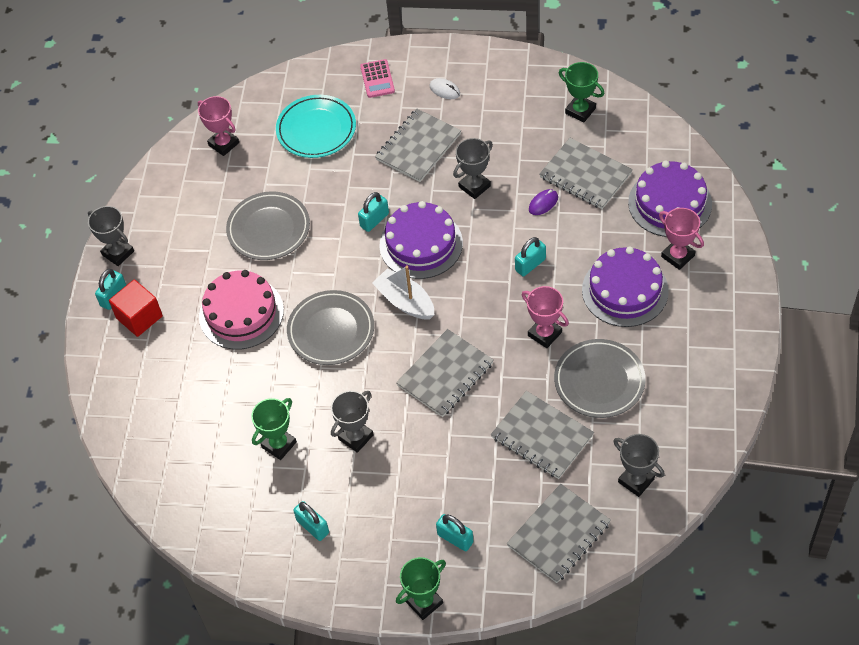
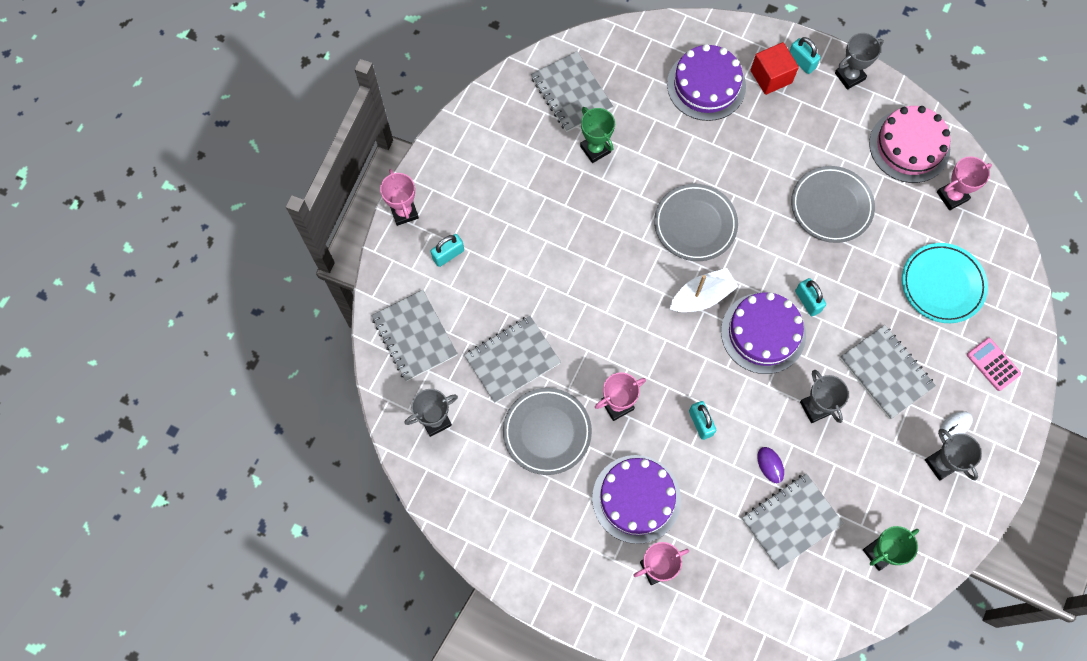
camera: 105 degrees right, 15 degrees up
(241, 313) = (743, 157): pink cake -> pink cake (909, 146)
(313, 526) = (507, 152): turquoise padlock -> none
(356, 437) = (577, 210): grey trophy -> grey trophy (941, 463)
(377, 79) = (993, 364): pink calculator -> pink calculator turned 45 degrees clockwise
(424, 602) = (404, 212): green trophy -> pink trophy
(445, 374) = (609, 303): grey notebook -> grey notebook (571, 93)
(670, 203) = (724, 591): purple cake -> purple cake (706, 85)

